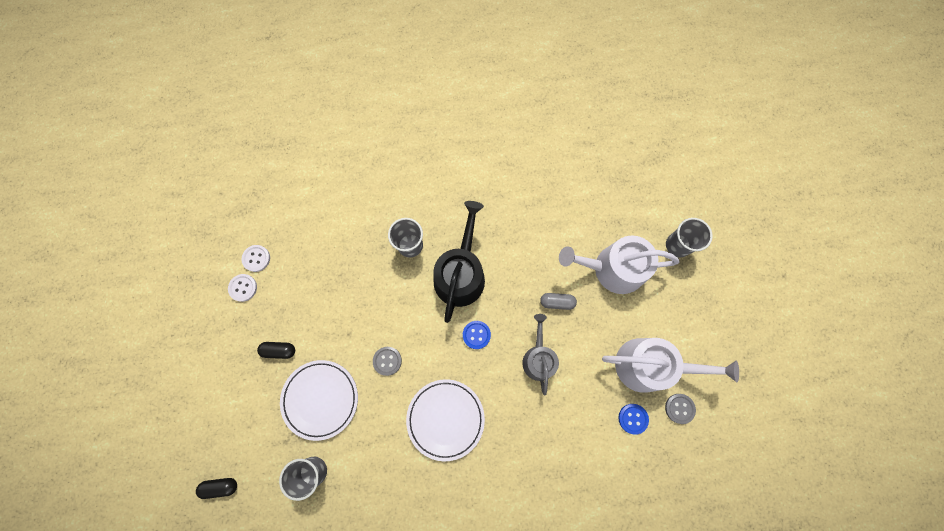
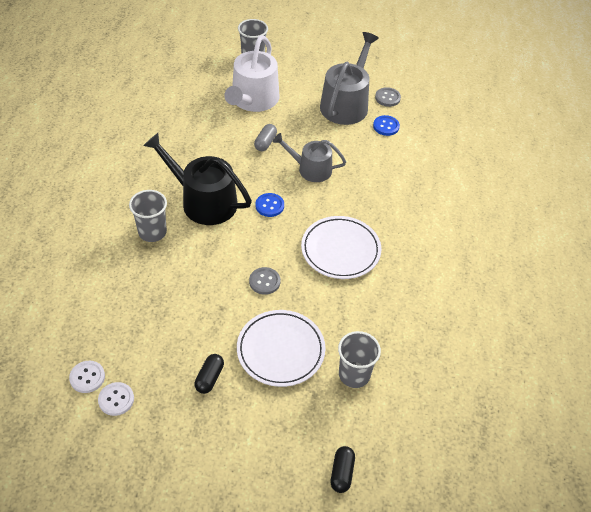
camera: 75 degrees left, 25 degrees down
(650, 365) = (346, 103): white watering can -> grey watering can

